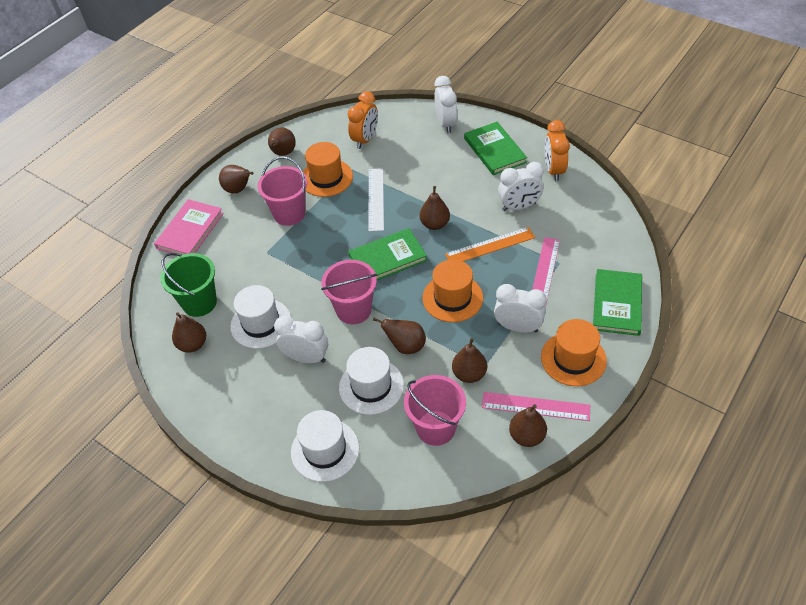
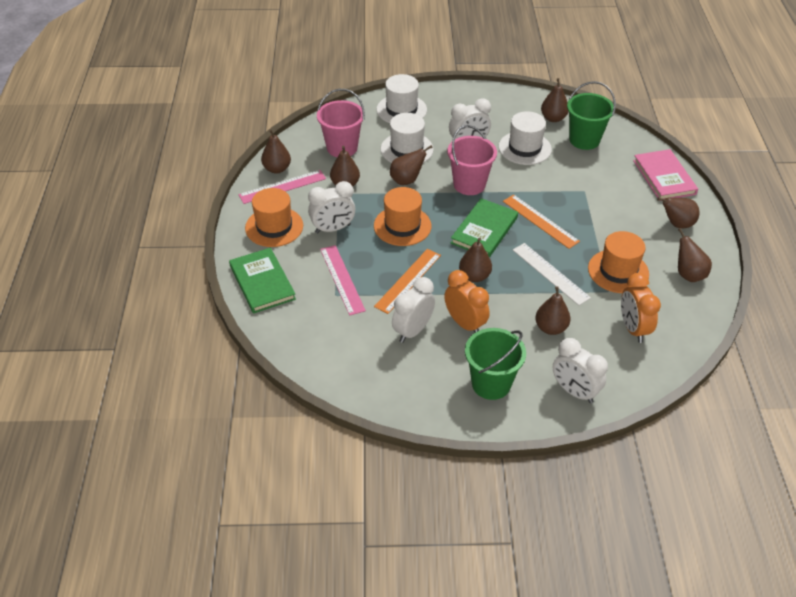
camera: 140 degrees right, 5 degrees down
(289, 214) = (607, 226): pink bucket -> none
(334, 243) = (540, 221): none -> orange ruler
(418, 164) = (551, 328): none -> brown pear
(495, 150) = (491, 384): green book -> green bucket
(553, 170) = (409, 390): orange clock -> orange clock (465, 323)

